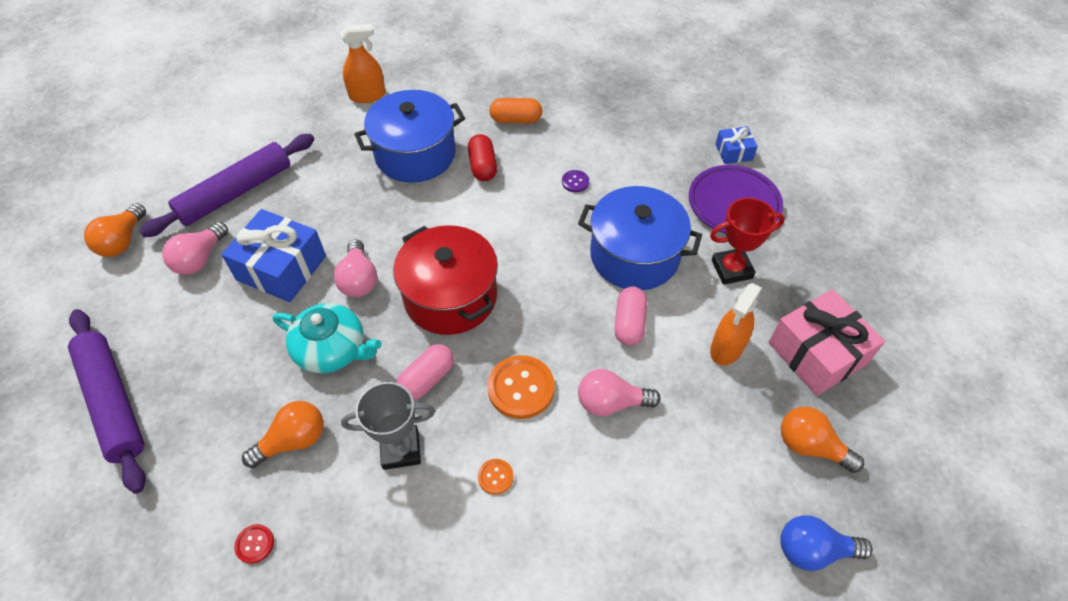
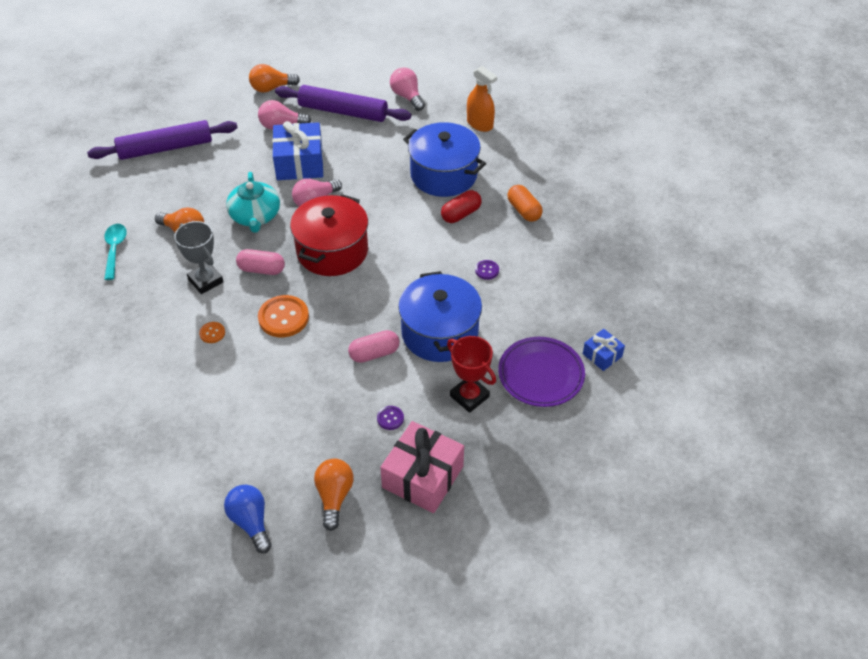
camera: 60 degrees right, 5 degrees down
(113, 402) = (165, 148): purple rolling pin -> purple rolling pin turned 45 degrees clockwise
(255, 544) = (115, 249): red button -> turquoise spoon
(611, 402) = (301, 369): pink light bulb -> pink light bulb (407, 96)
(727, 348) = (390, 418): orange spray bottle -> purple button

